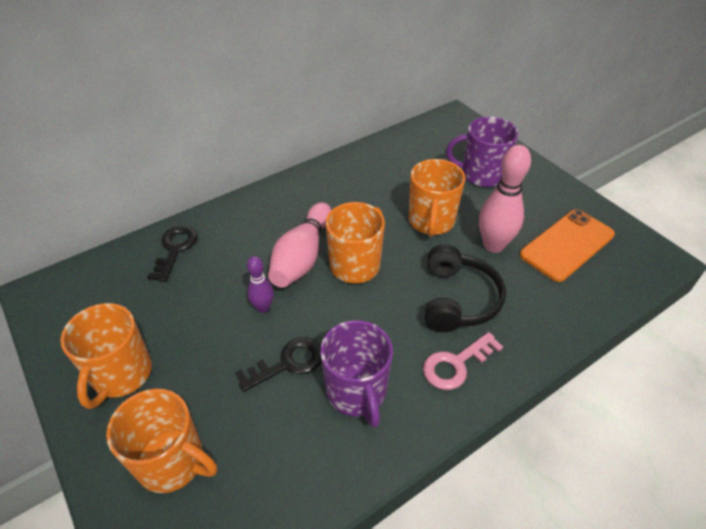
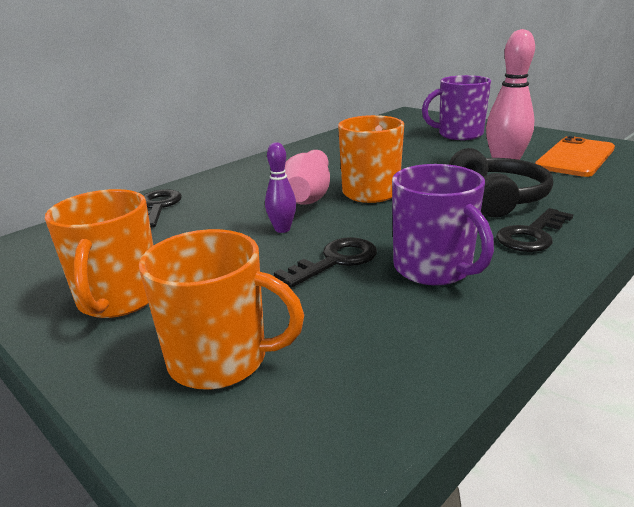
camera: 10 degrees left, 20 degrees down
(431, 221) = (431, 161): orange mug -> none
(456, 364) = (532, 235): pink key -> black key

